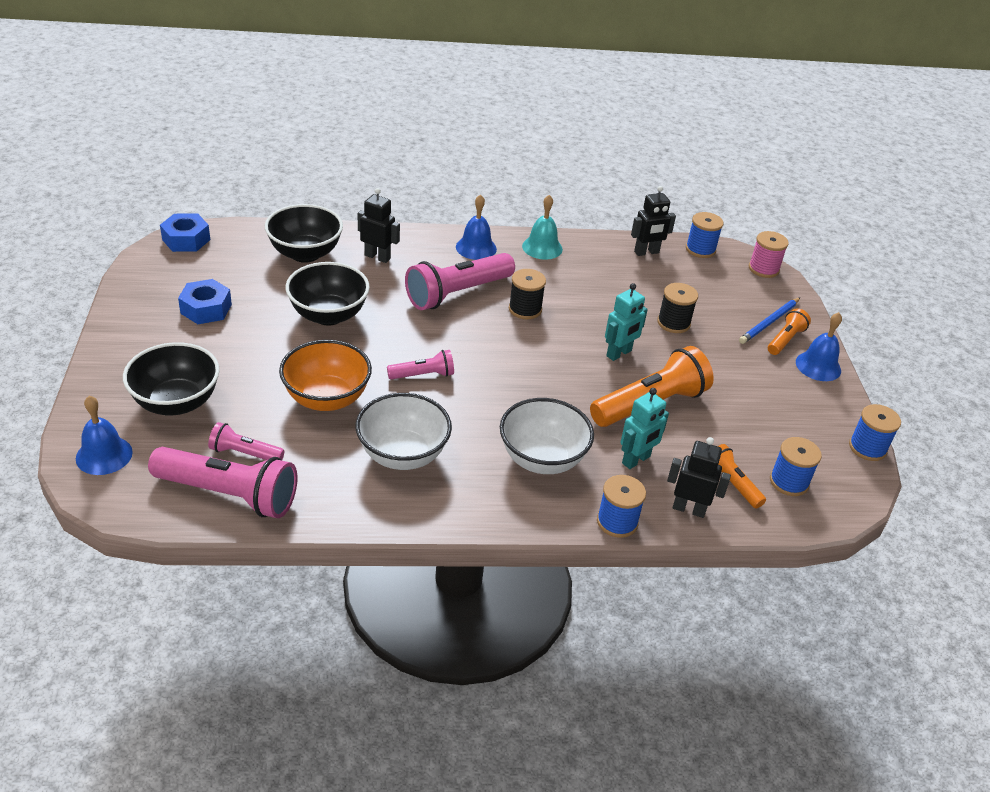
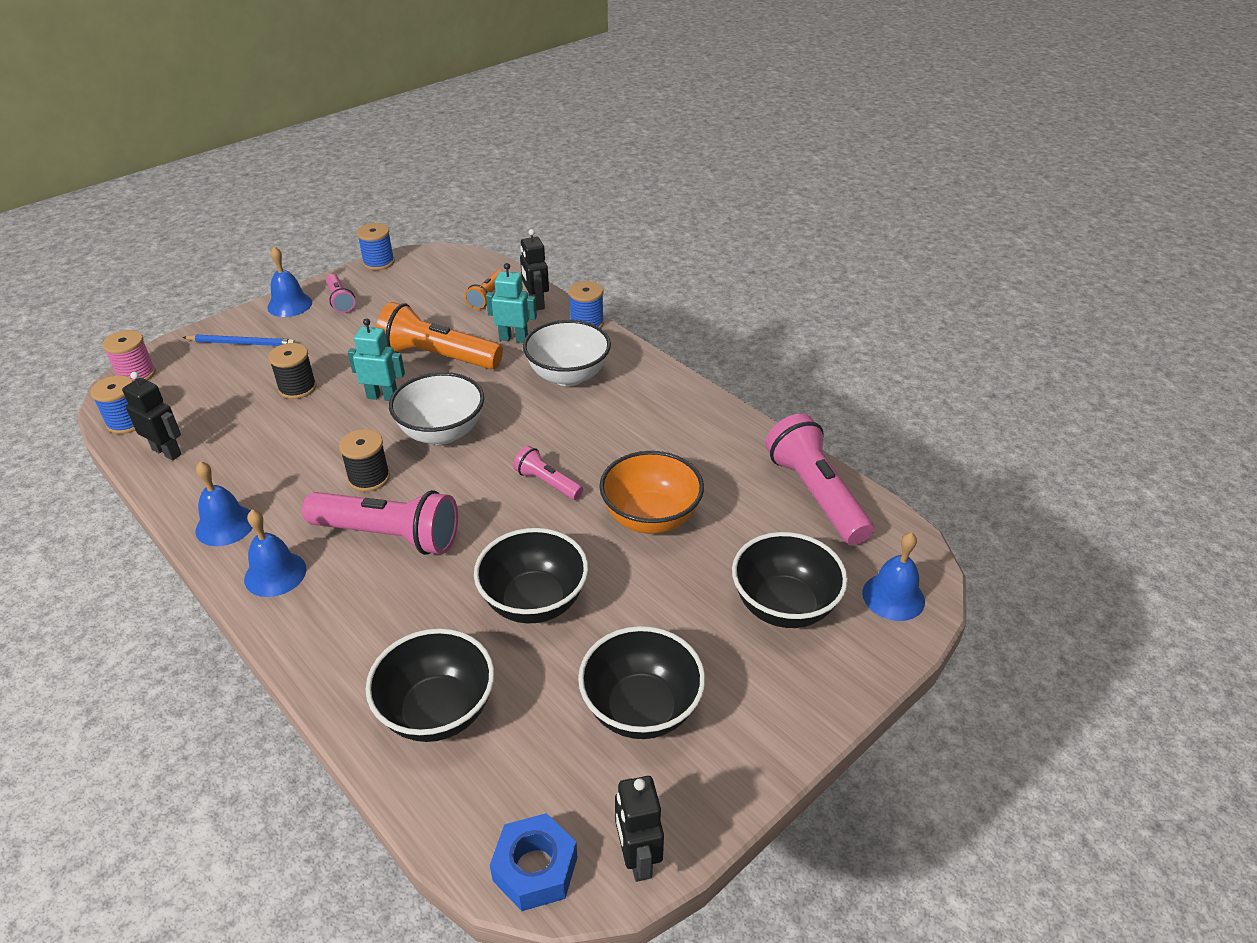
camera: 125 degrees left, 0 degrees up
(206, 309) = (641, 709): blue nut -> black bowl
(245, 453) = (771, 518): pink flashlight -> pink flashlight (340, 301)
(377, 257) = (378, 641): black robot -> black robot (637, 858)
(403, 455) = (654, 438): white bowl -> white bowl (442, 432)
(542, 247) = (225, 525): turquoise bell -> blue bell
(785, 340) = (264, 328): orange flashlight -> none
(789, 482) = (457, 278): blue spool -> none

